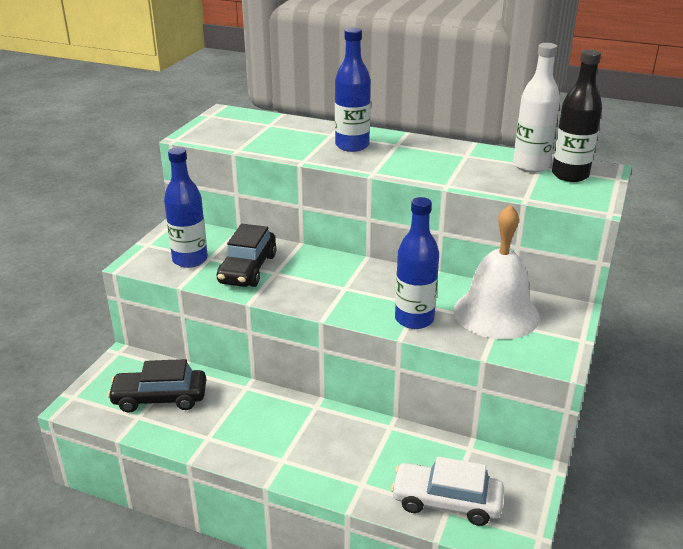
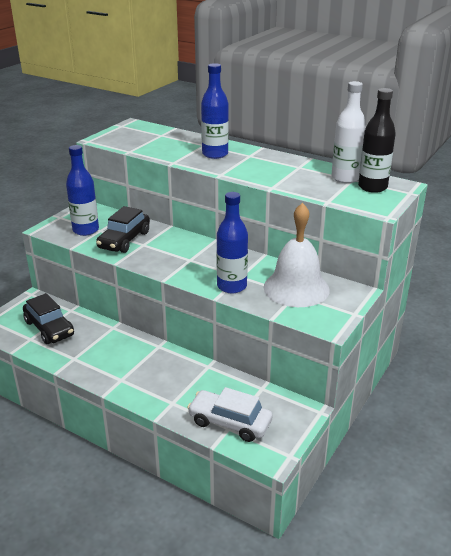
camera: 10 degrees right, 0 degrees up
(160, 398) = (49, 328): black car -> black car turned 135 degrees counterclockwise

